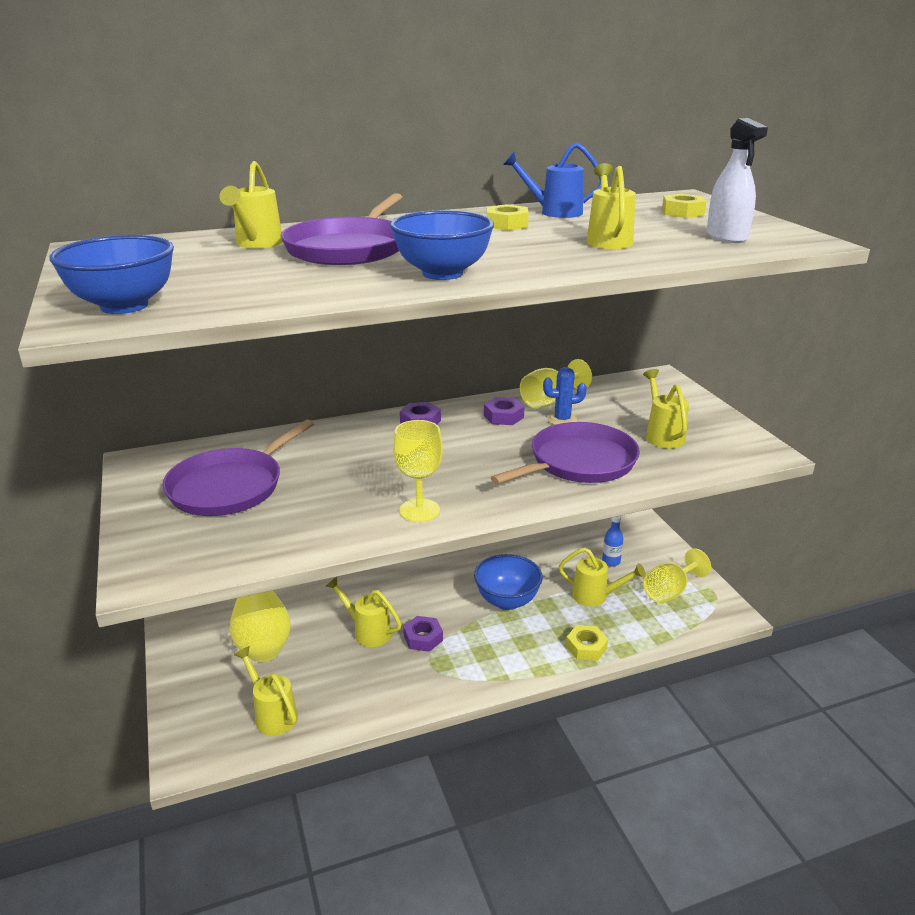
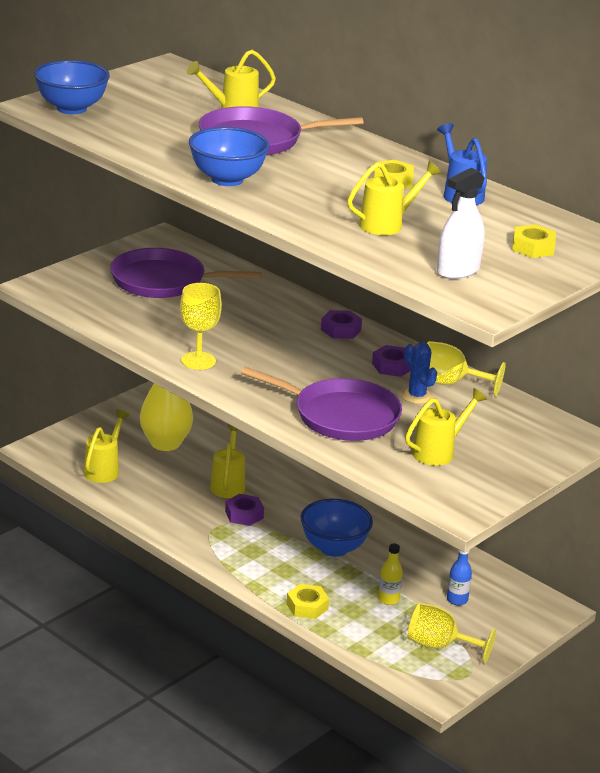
camera: 60 degrees right, 0 degrees up
(595, 596) = (388, 599): yellow watering can -> yellow bottle

